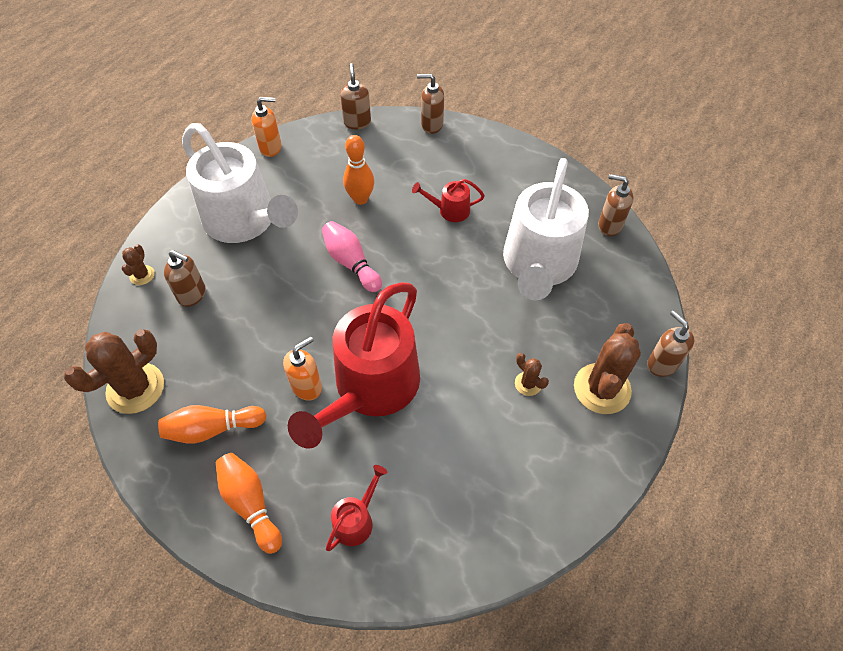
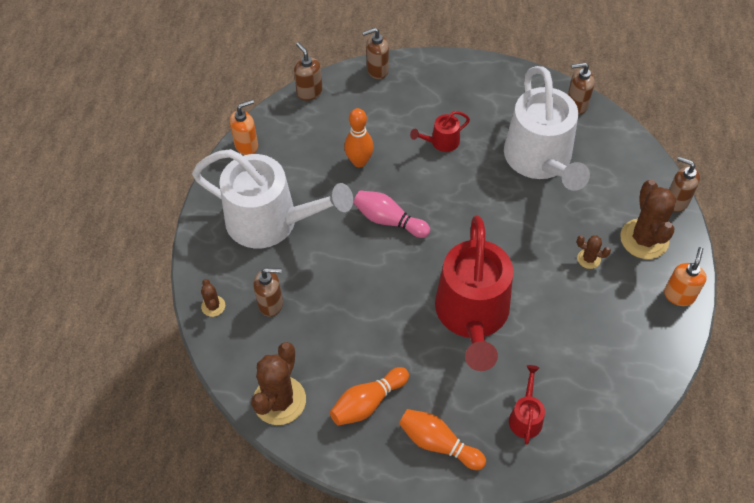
camera: 25 degrees left, 0 degrees up
(307, 386) = (421, 336): orange soap dispenser -> orange soap dispenser (679, 295)

